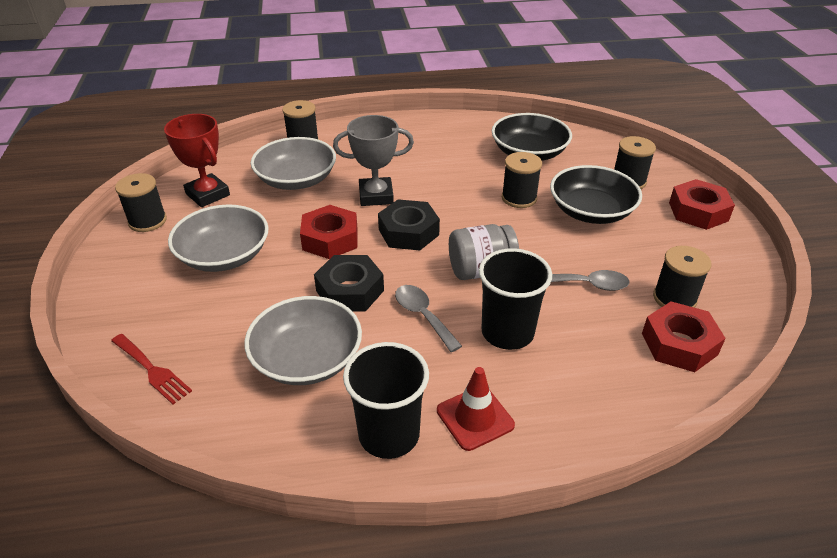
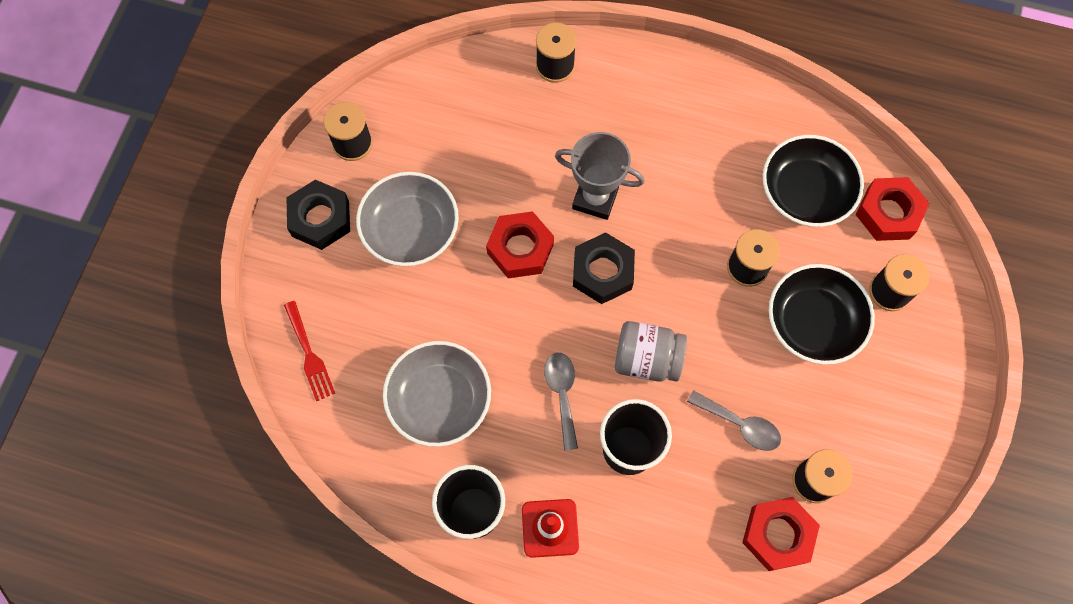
camera: 25 degrees right, 30 degrees up
(207, 194) = (423, 122): red trophy -> none
(296, 179) = (522, 134): grey bowl -> none
(350, 291) = (510, 331): black nut -> black nut (320, 219)
(698, 211) = (933, 374): red nut -> red nut (888, 213)

